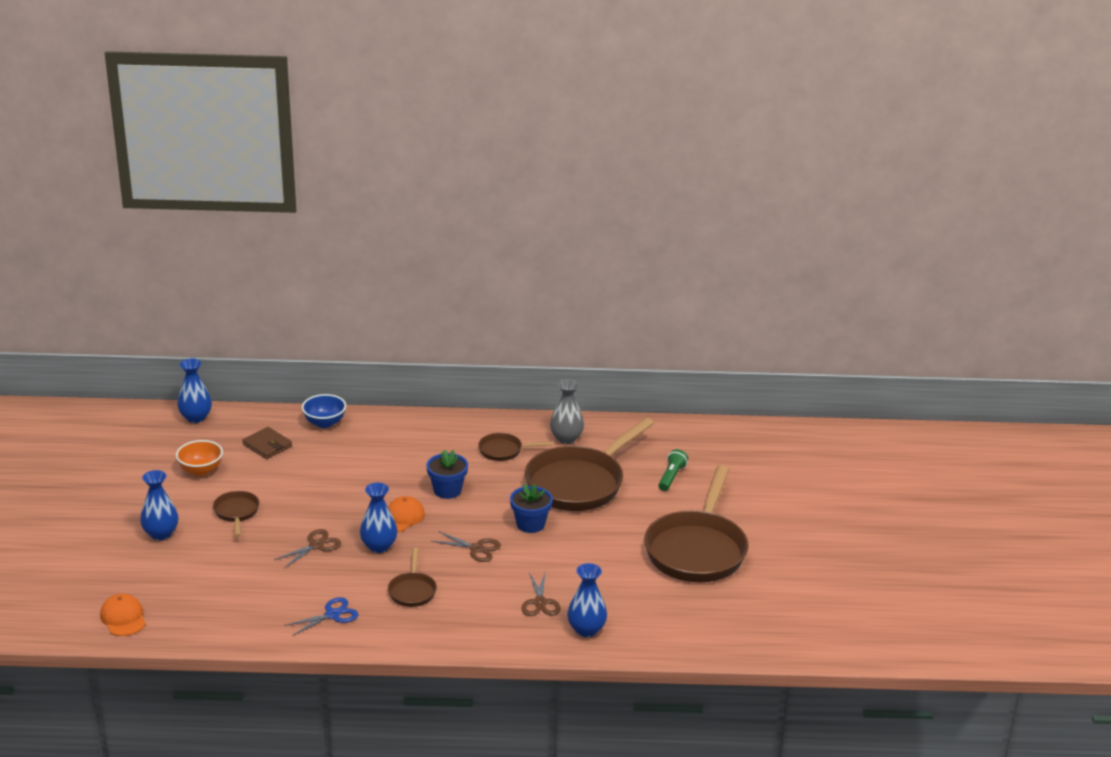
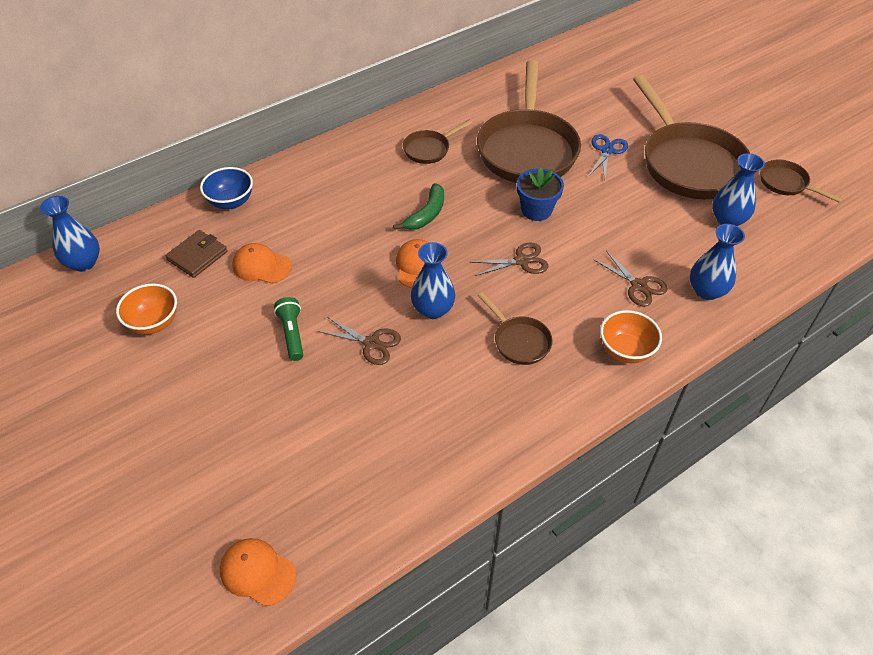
camera: 35 degrees left, 20 degrees up
(161, 534) = (188, 428): blue vase -> blue vase (727, 220)
(236, 513) = (247, 353): brown pan -> brown pan (786, 183)
(267, 445) = (197, 256): brown wallet -> brown wallet turned 60 degrees counterclockwise
(300, 470) = (261, 266): none -> orange cap
(316, 545) = (372, 343): brown scissors -> brown scissors turned 105 degrees clockwise
(333, 615) = (478, 417): blue scissors -> blue scissors (607, 150)
(447, 490) = (426, 214): blue flower pot -> green banana
(477, 631) = (625, 350): none -> orange bowl
(566, 438) = (467, 112): grey vase -> none
(671, 477) = (589, 107): green flashlight -> green flashlight (292, 334)

